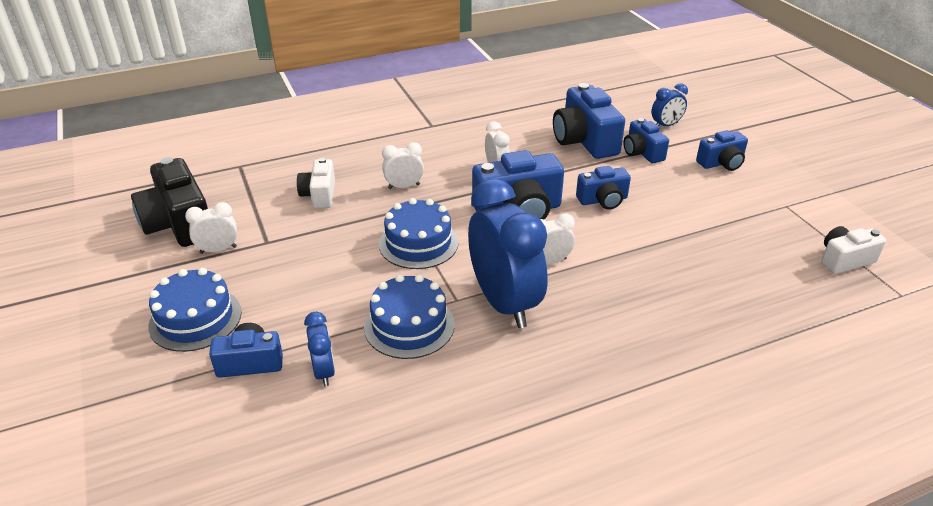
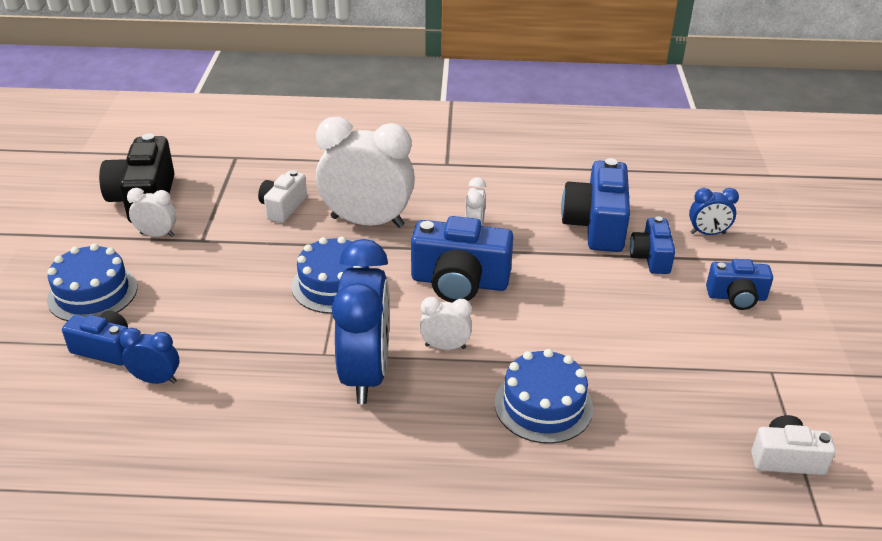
camera: 25 degrees right, 0 degrees up
(324, 371) = (156, 380): blue clock -> blue clock turned 90 degrees counterclockwise
(404, 186) = (367, 222): white clock -> white clock, size x2.16
(409, 325) = (261, 363): blue cake -> blue cake (543, 405)
(603, 200) = (559, 298): blue camera -> none

